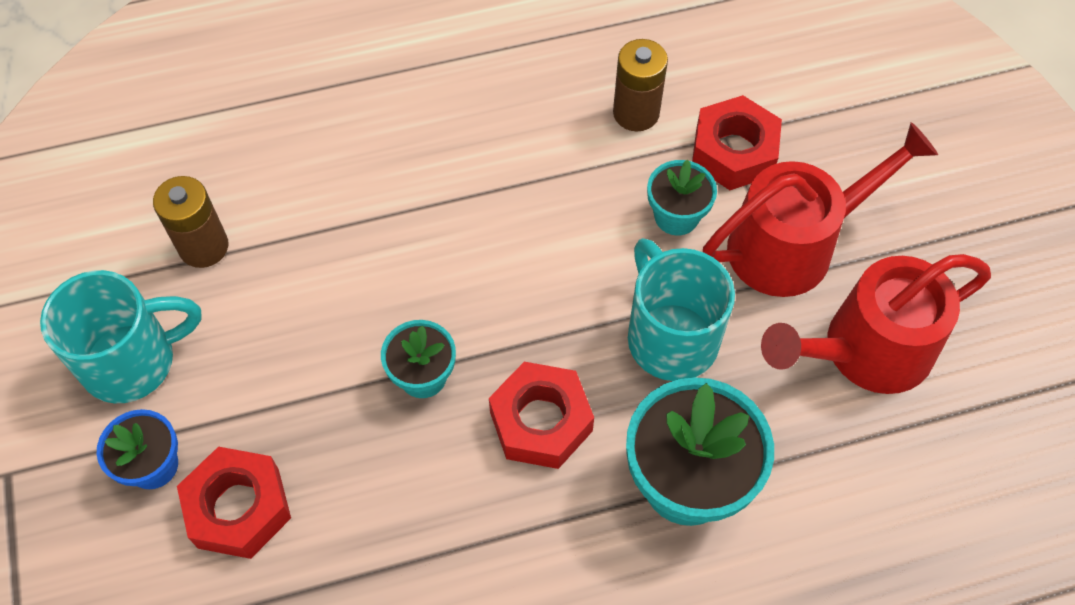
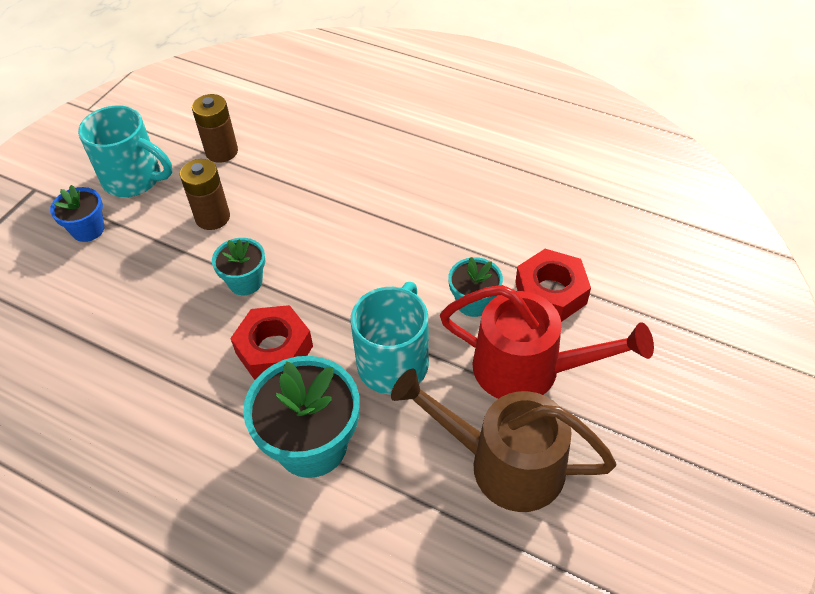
camera: 45 degrees right, 10 degrees down
(239, 508) = (97, 276): red nut -> none
(636, 113) = (514, 233): brown battery -> brown battery (212, 217)
(864, 351) = (503, 463): red watering can -> brown watering can

